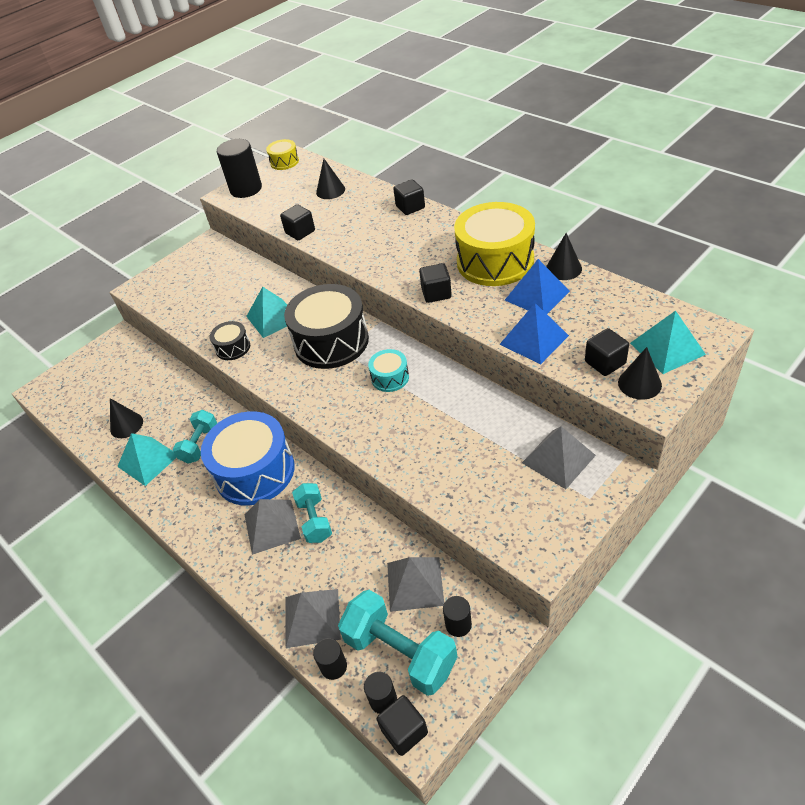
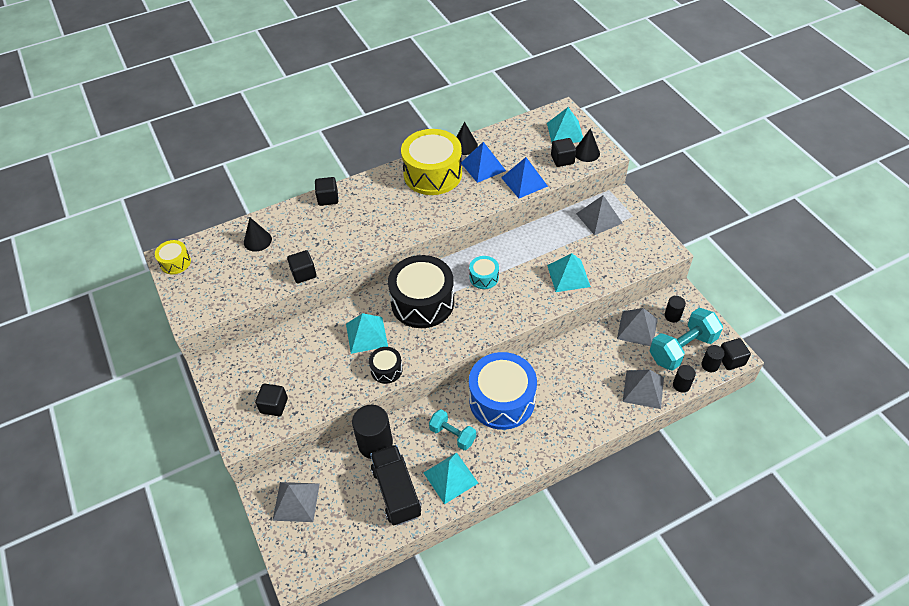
camera: 75 degrees left, 5 degrees up
(126, 425) = (396, 492): black cone -> black truck
(246, 189) = (196, 300): black cylinder -> black cylinder (375, 443)
(272, 526) = (559, 398): grey pyramid -> grey pyramid (296, 501)
(315, 520) = (565, 371): turquoise dumbbell -> none
(431, 456) = (568, 275): none -> turquoise pyramid
(436, 293) = (446, 213): black cube -> black cube (274, 405)

